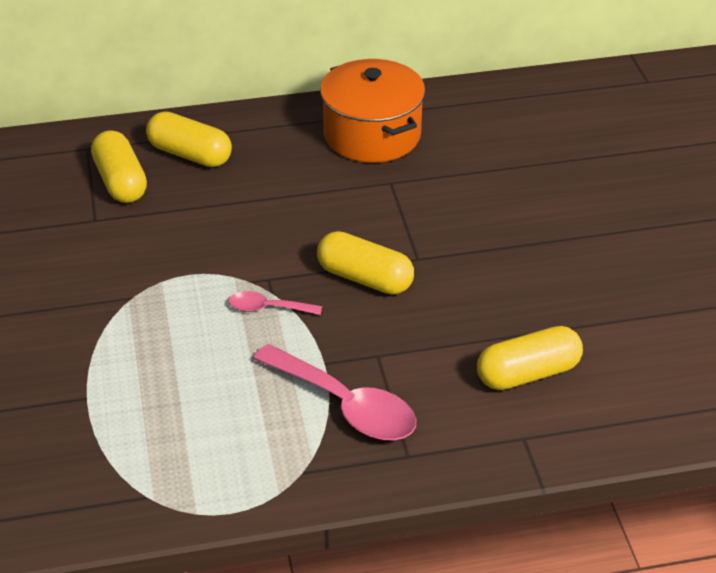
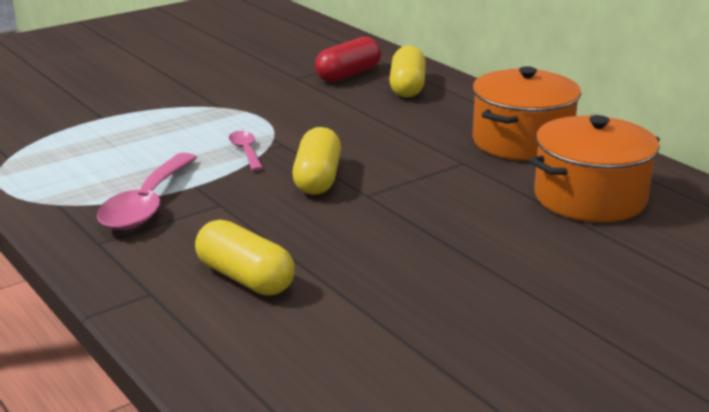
camera: 65 degrees right, 15 degrees down
(120, 182) = (348, 75): yellow capsule -> red capsule
(500, 143) = (590, 198): none -> orange pot

